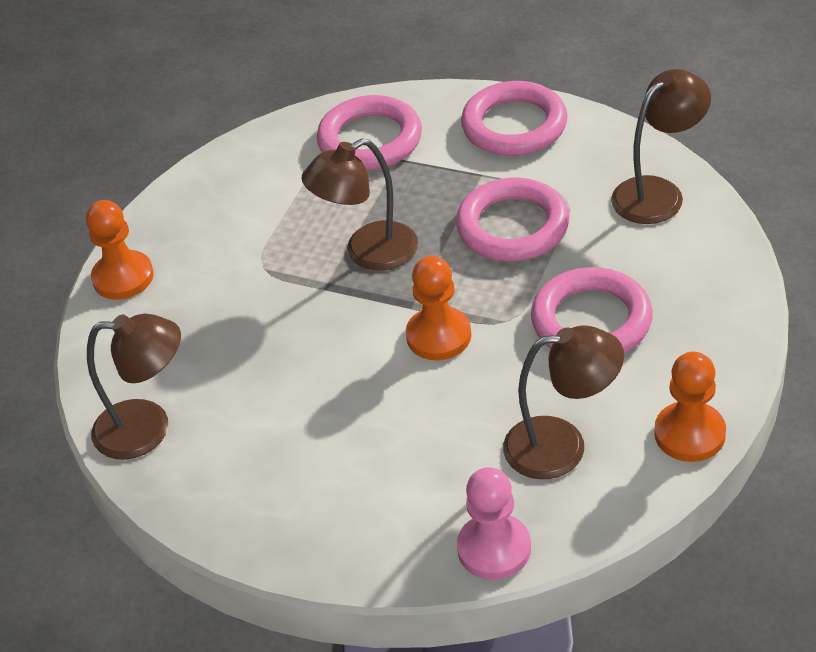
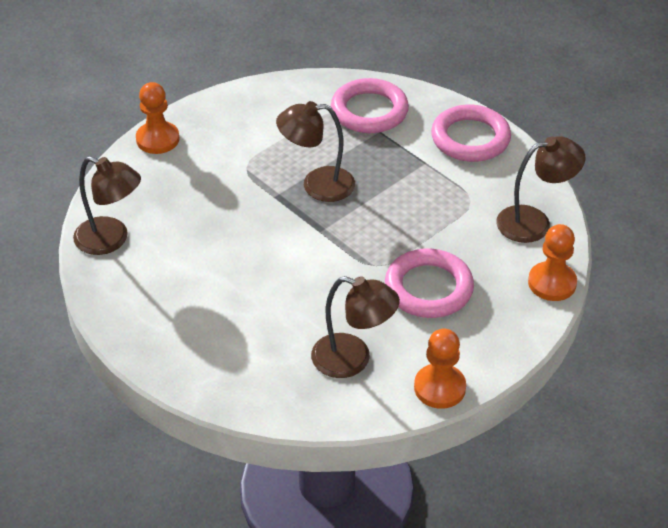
camera: 20 degrees right, 0 degrees up
(438, 336) = (324, 257): orange pawn -> orange pawn (552, 283)
(494, 548) = (266, 404): pink pawn -> none
(513, 226) = (421, 205): pink ring -> none

